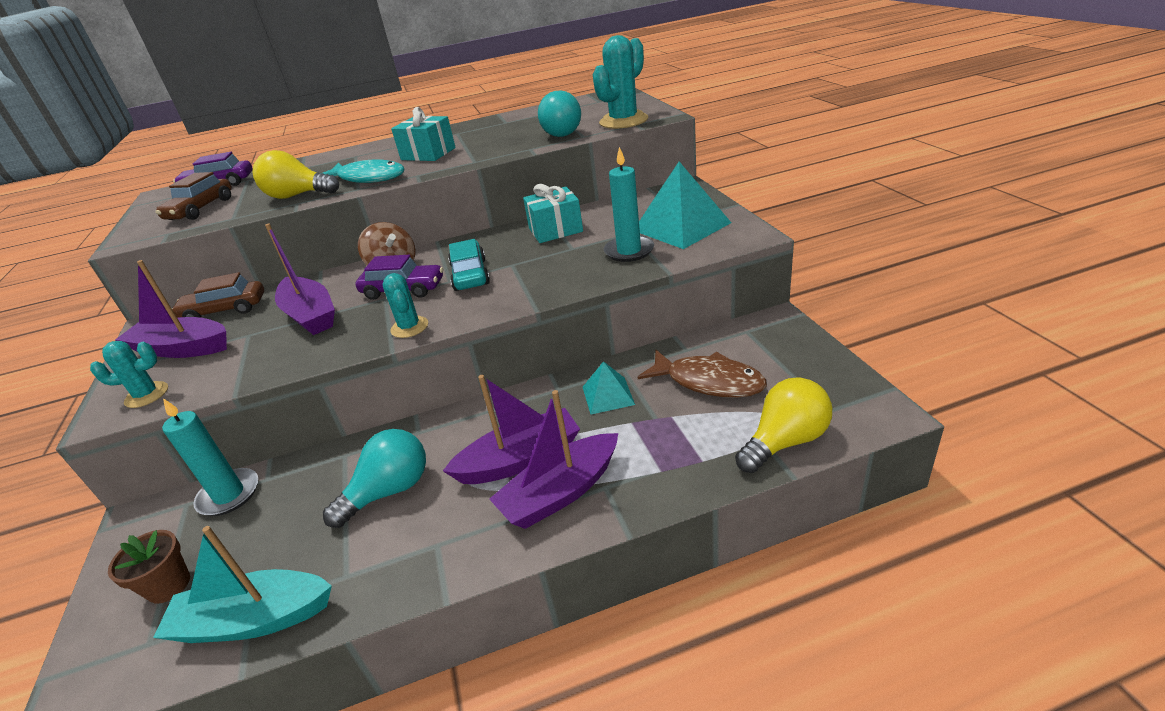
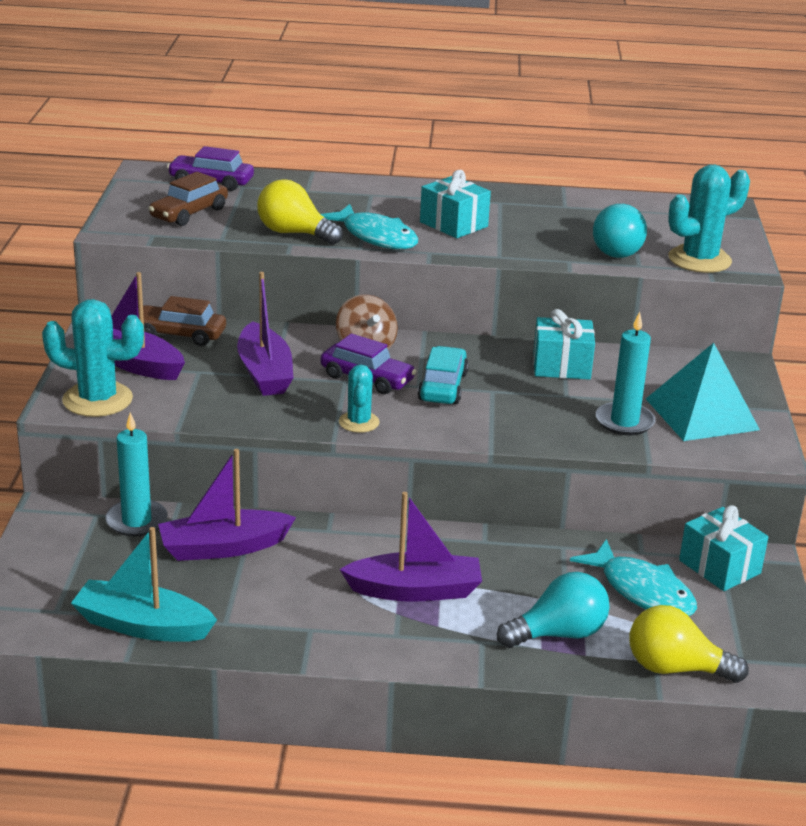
camera: 15 degrees right, 5 degrees down
(147, 395) = (97, 400): turquoise cactus -> turquoise cactus, size x1.72
(169, 585) = (76, 575): brown flower pot -> none
(389, 491) = (283, 572): turquoise light bulb -> turquoise light bulb (558, 634)
(561, 492) = (439, 630): purple boat -> purple boat (223, 547)
(608, 395) = (531, 566): turquoise pyramid -> none
(709, 382) = (642, 591): brown fish -> turquoise fish
(751, 338) = (719, 567): none -> turquoise gift
(785, 441) = (675, 668): yellow light bulb -> yellow light bulb turned 150 degrees counterclockwise

